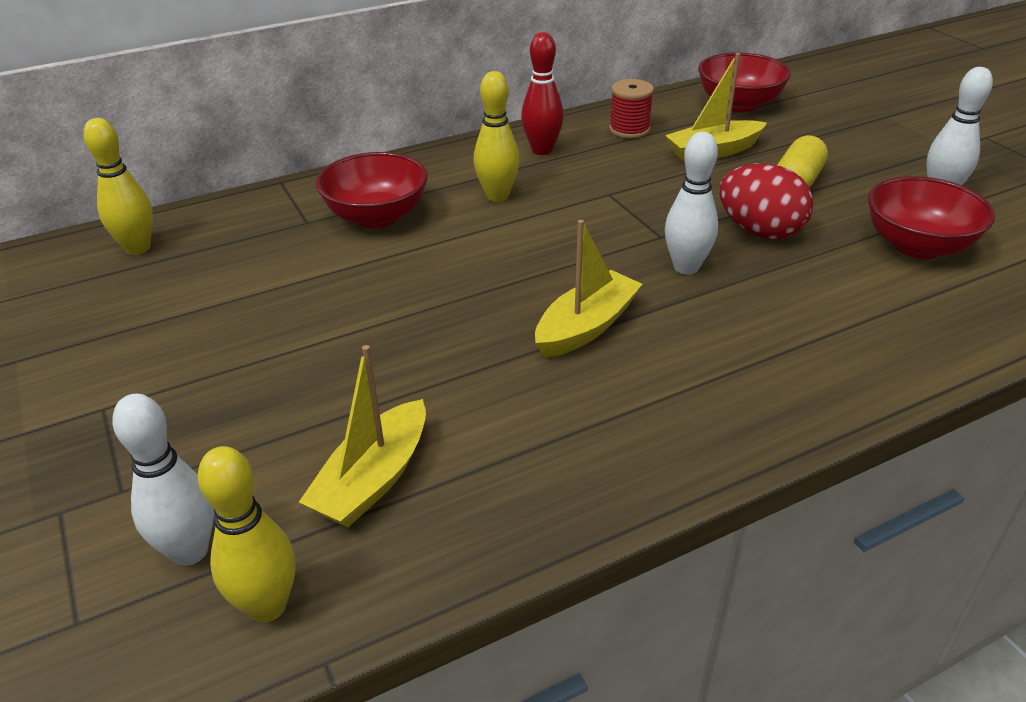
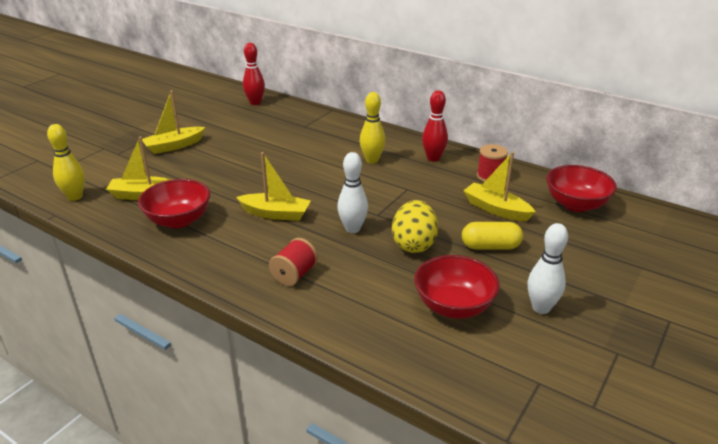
camera: 60 degrees right, 5 degrees down
(138, 248) = (255, 103): yellow bowling pin -> red bowling pin
(190, 551) = (94, 175): white bowling pin -> none
(193, 392) = (174, 146): none -> yellow boat
(377, 217) = (323, 139): red bowl -> red bowl (179, 220)
(760, 231) = (413, 244): red egg -> yellow egg
(783, 353) = (294, 275): none -> red spool

